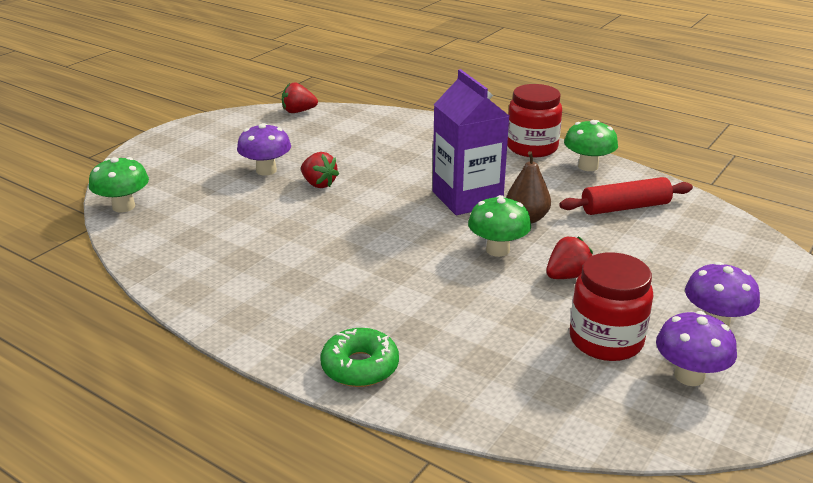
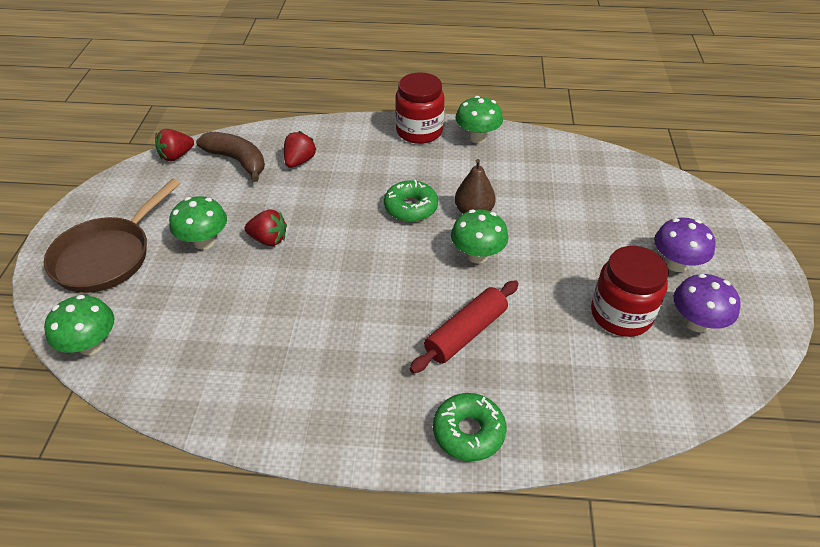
camera: 30 degrees left, 15 degrees up
(186, 158) = (107, 256): none -> brown pan
(266, 170) = (204, 242): purple mushroom -> green mushroom
(344, 127) = (237, 161): none -> brown banana
(467, 198) = (410, 207): purple carton -> green donut
(567, 276) = (548, 261): red strawberry -> red strawberry (299, 161)
(625, 207) = (536, 172): red rolling pin -> red rolling pin (466, 333)

